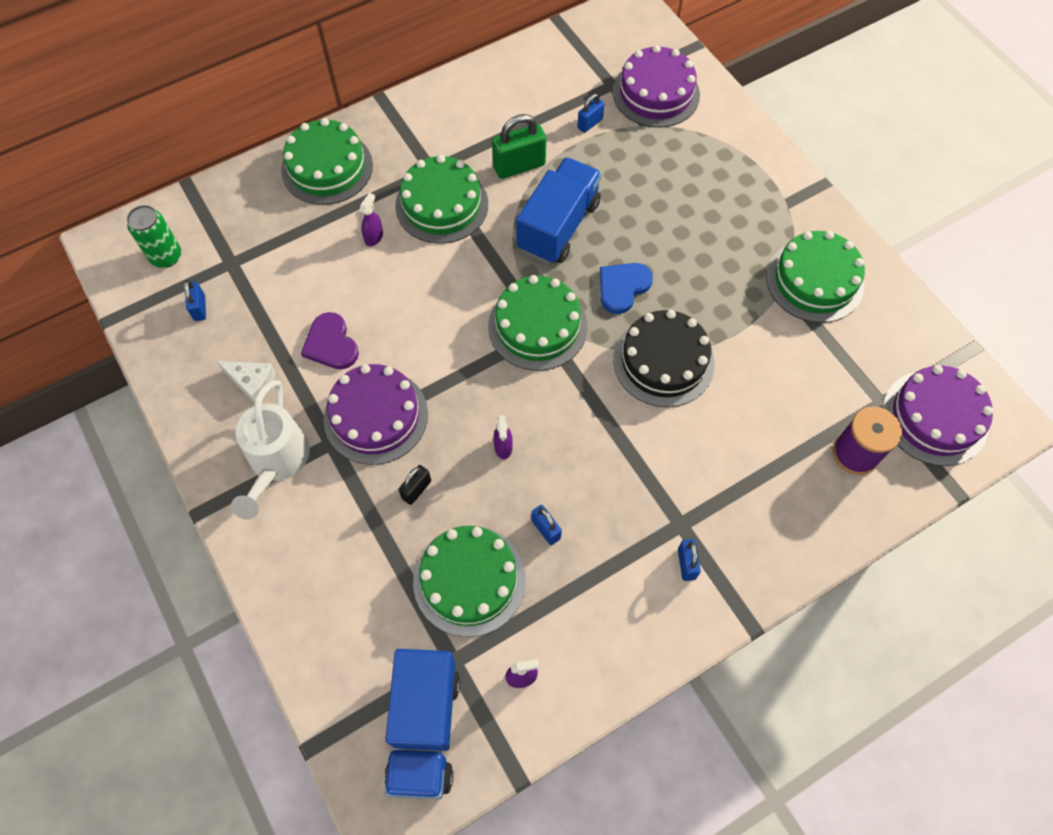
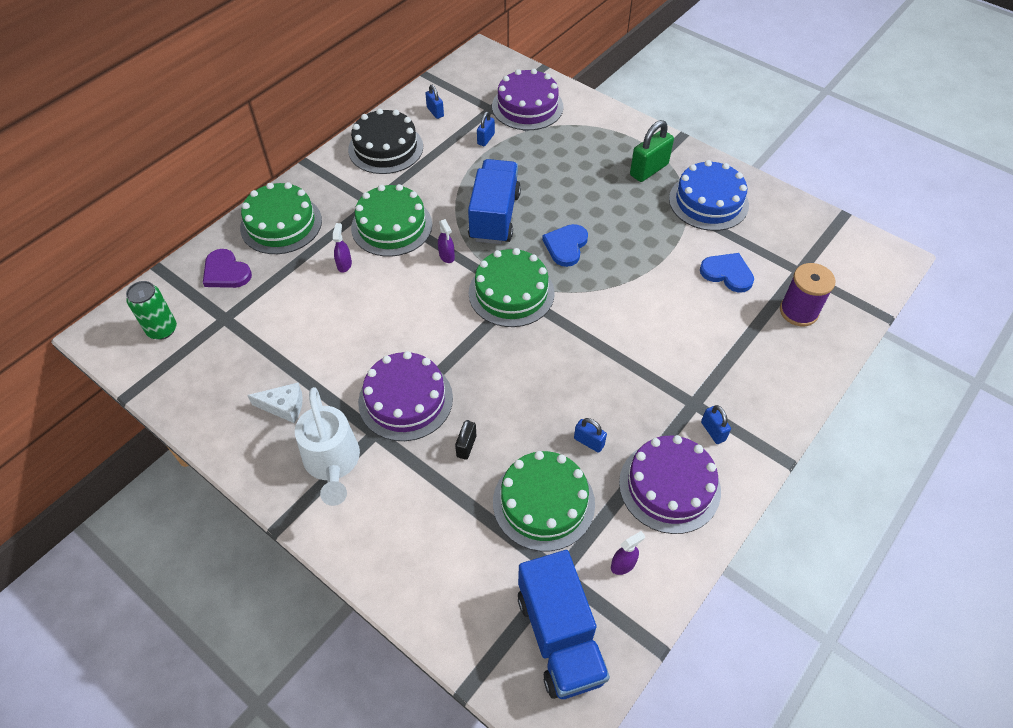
camera: 20 degrees left, 10 degrees down
(200, 308) = (210, 361): blue padlock -> blue padlock (435, 112)
(331, 344) = (342, 355): purple heart -> purple heart (226, 272)
(503, 447) = (524, 390): purple spray bottle -> purple spray bottle (446, 256)
(519, 166) = (443, 182): green padlock -> green padlock (649, 170)
(663, 361) = (623, 289): black cake -> black cake (385, 148)
(793, 379) = (727, 273): none -> blue heart
(814, 280) = (708, 202): green cake -> blue cake
(934, 417) = (842, 269): purple cake -> purple cake (669, 486)

